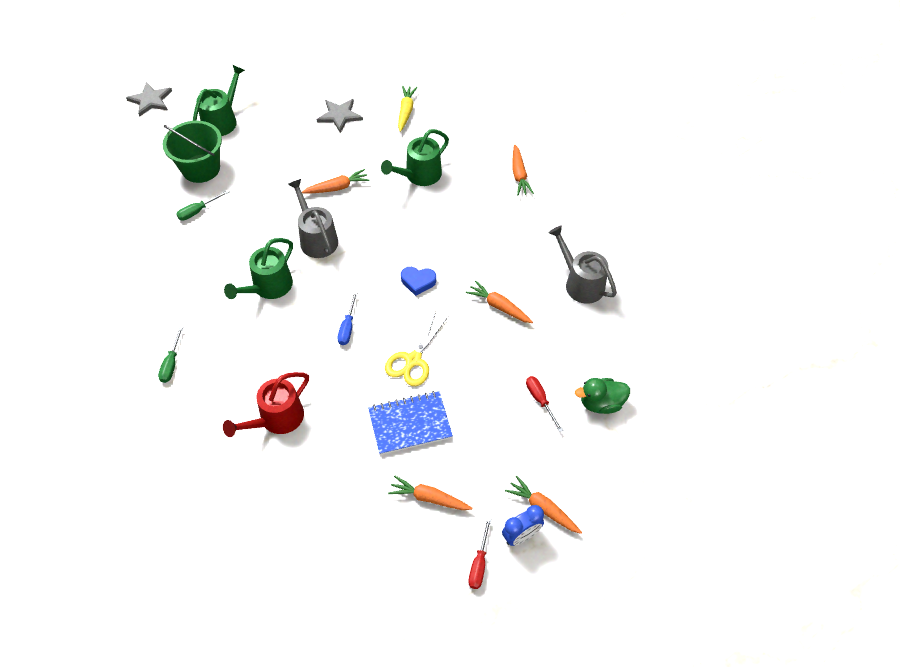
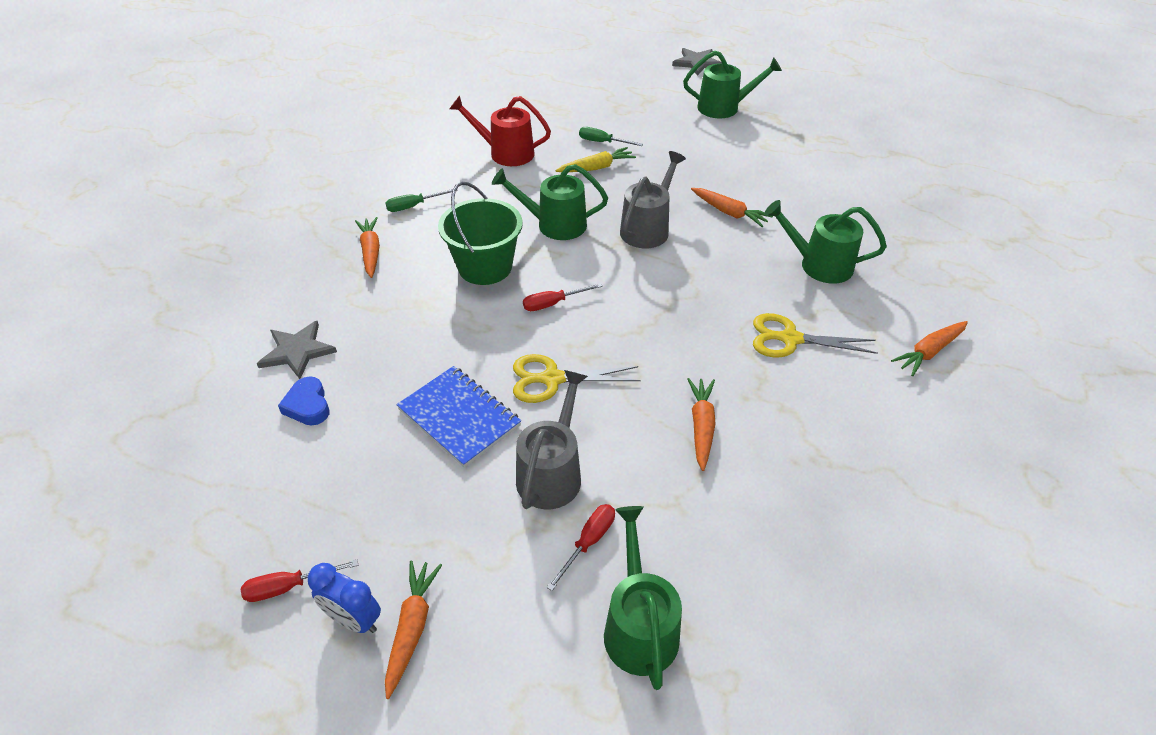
camera: 60 degrees right, 10 degrees down
(201, 168) = (653, 121): green bucket -> green bucket (485, 267)
(277, 419) = (395, 304): red watering can -> red watering can (506, 153)
(339, 115) = (825, 172): grey star -> grey star (297, 351)
(347, 327) = (553, 303): blue screwdriver -> red screwdriver
(406, 111) = (894, 214): yellow carrot -> yellow carrot (596, 168)
(418, 282) = (667, 332): blue heart -> blue heart (308, 405)
(429, 498) = (363, 485): orange carrot -> orange carrot (371, 252)
(466, 227) = (789, 339): none -> yellow scissors
(581, 283) = (825, 502): grey watering can -> grey watering can (552, 473)
(601, 403) = (639, 626): green duck -> green watering can

